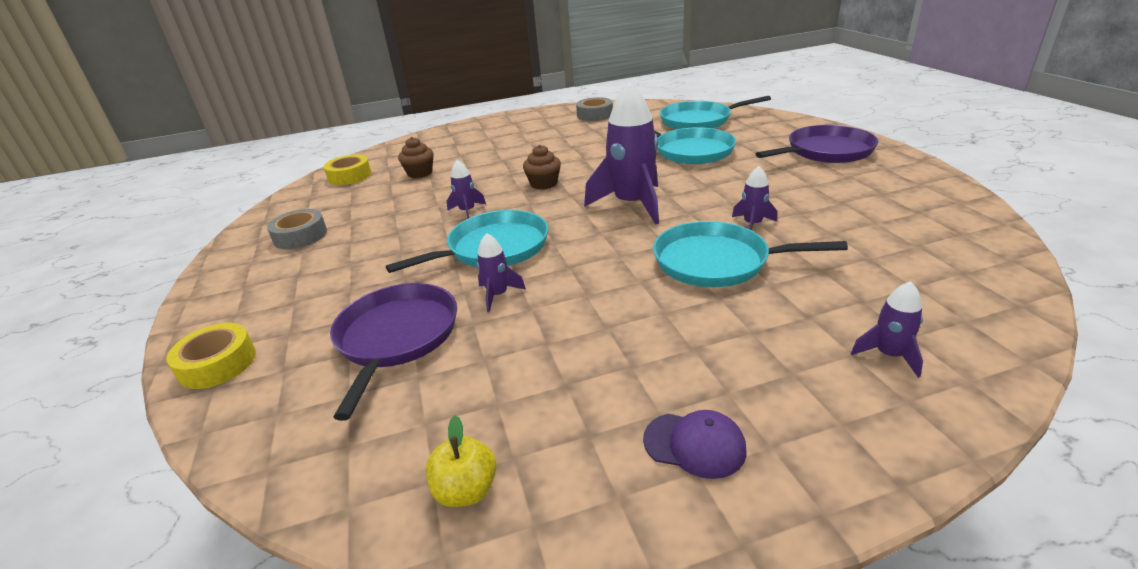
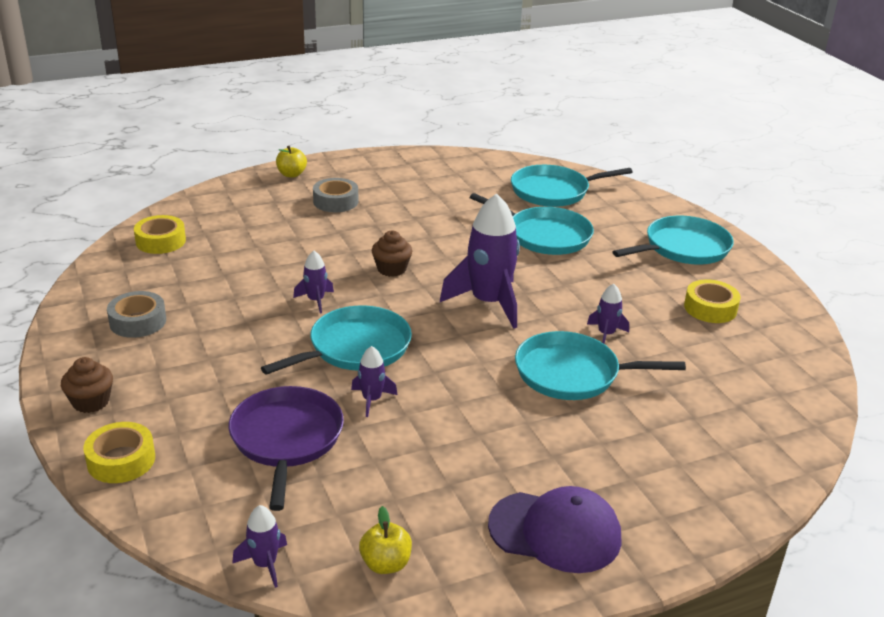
camera: 10 degrees left, 0 degrees up
(420, 173) = (245, 243): brown cupcake -> brown cupcake (91, 402)
(475, 126) = (291, 174): none -> yellow apple
(595, 115) = (434, 170): grey tape -> grey tape (335, 201)
(694, 444) = (555, 532): purple cap -> purple cap, size x1.73
(826, 151) = (683, 248): purple pan -> turquoise pan
(862, 197) = (710, 308): none -> yellow tape
(889, 355) = (706, 465): purple rocket -> purple rocket (265, 564)

